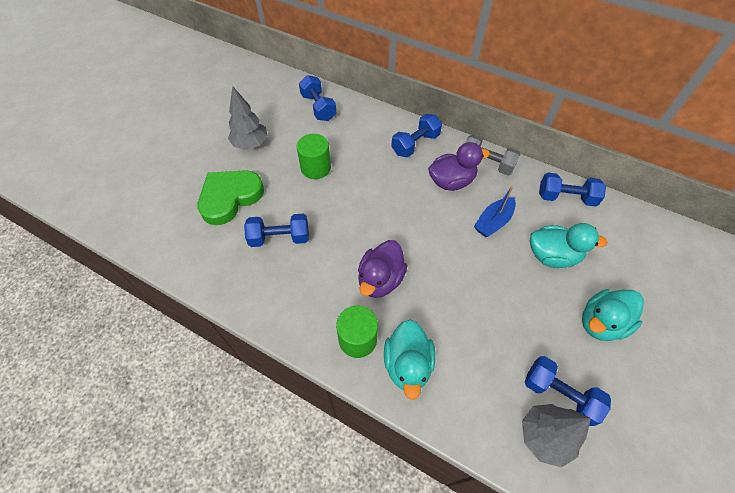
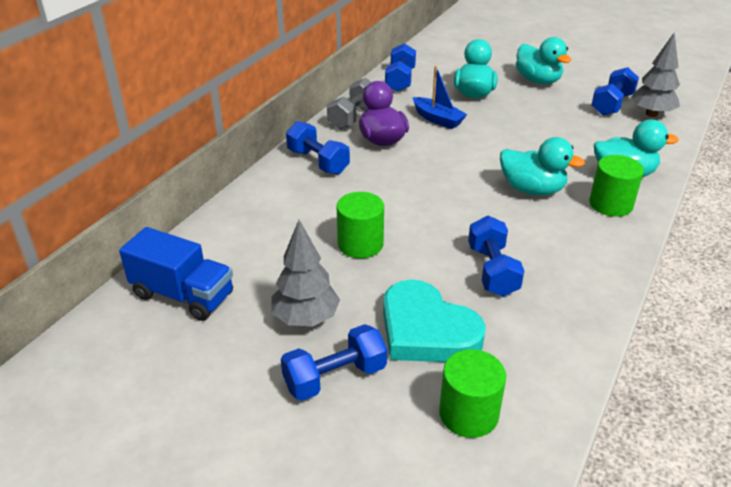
camera: 90 degrees left, 20 degrees down
(163, 212) = (468, 414): none -> green cylinder
(230, 198) = (426, 330): green heart -> turquoise heart
(278, 95) = (183, 295): none -> blue truck
(318, 107) = (226, 247): blue dumbbell -> blue dumbbell (335, 377)
(380, 280) = (532, 190): purple duck -> turquoise duck

